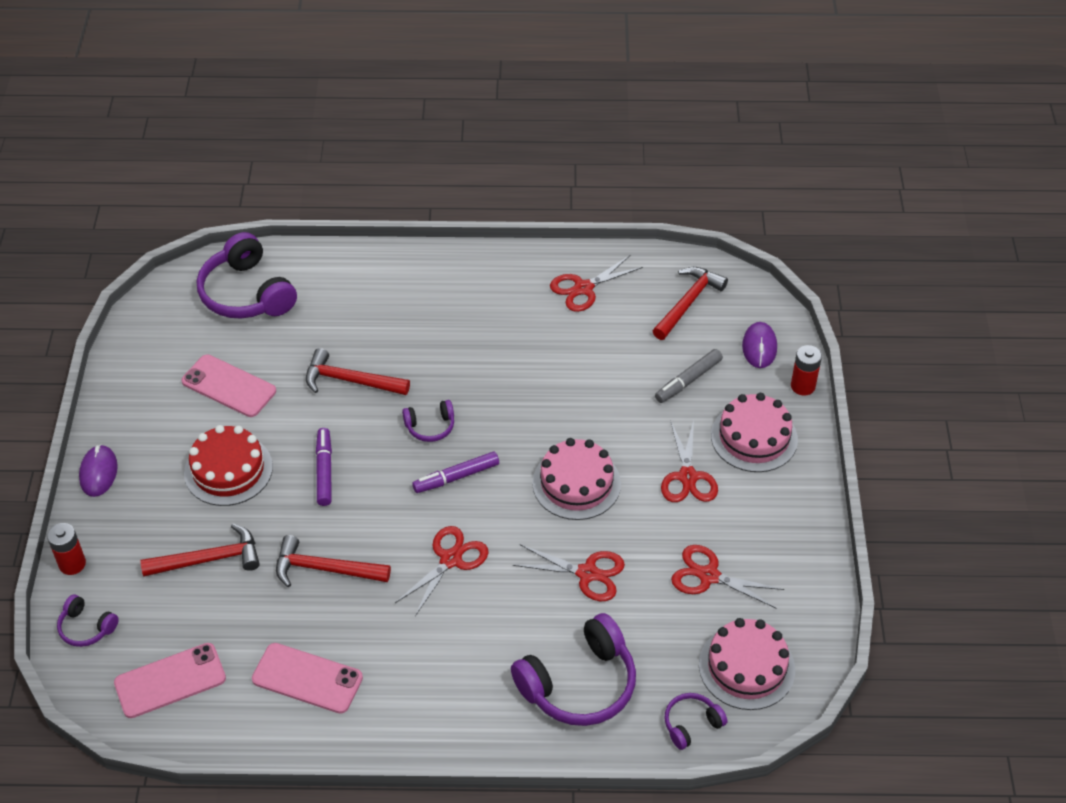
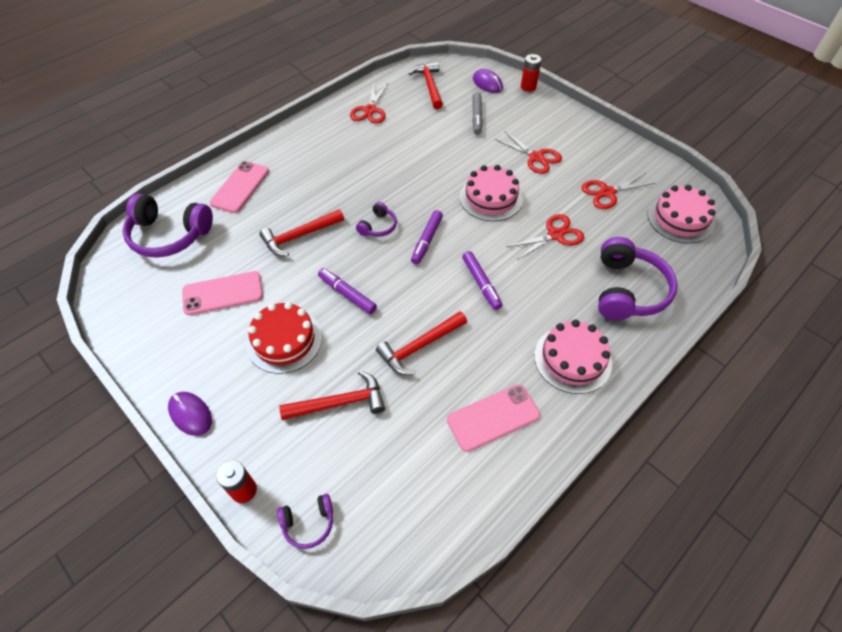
camera: 45 degrees left, 5 degrees up
(170, 681) = (412, 502): pink phone -> pink phone (240, 187)
(209, 559) = (340, 402): red hammer -> red hammer turned 45 degrees clockwise
(450, 559) = (481, 283): red scissors -> purple marker
(691, 724) = (698, 264): purple headphones -> none
(754, 437) = (539, 121): pink cake -> pink cake (572, 359)

